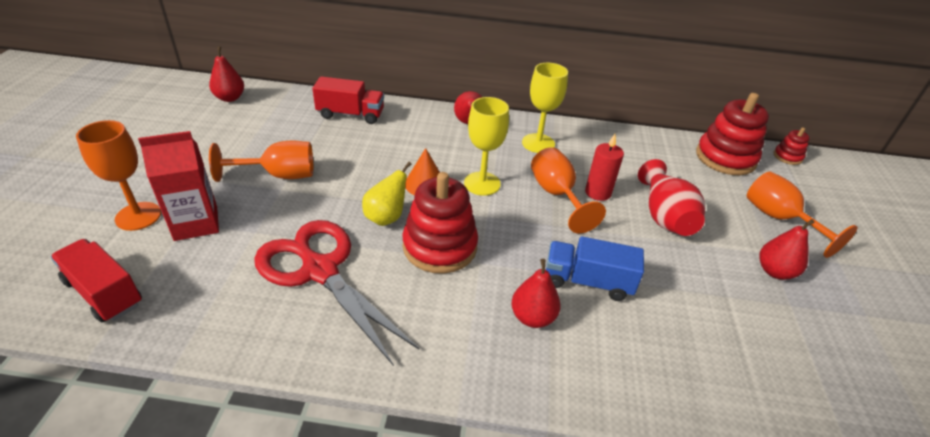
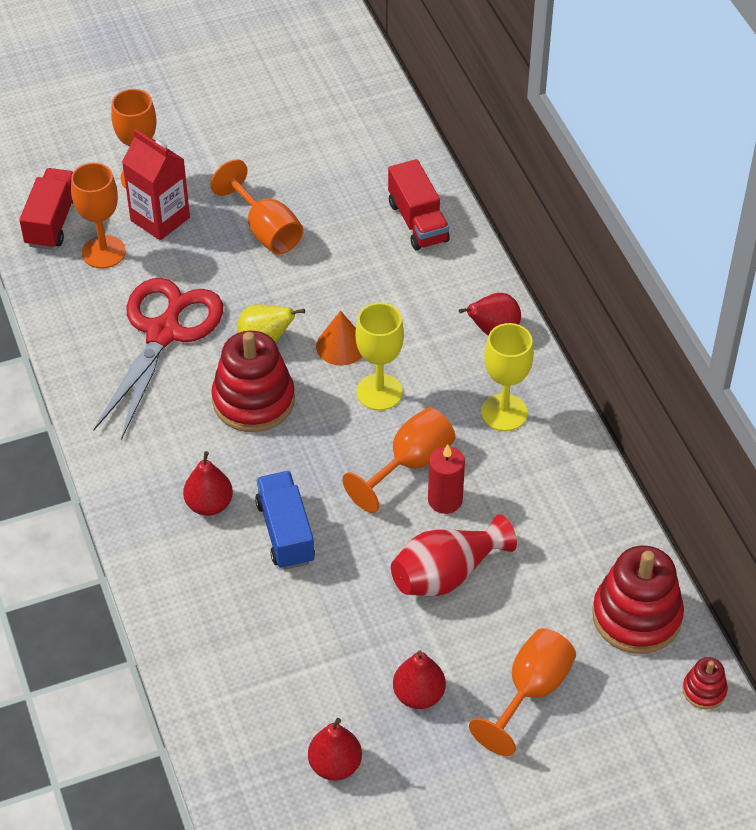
camera: 65 degrees right, 10 degrees up
(186, 272) = (103, 252): none -> orange goblet
(230, 98) = (362, 110): red pear -> red pear (335, 765)

